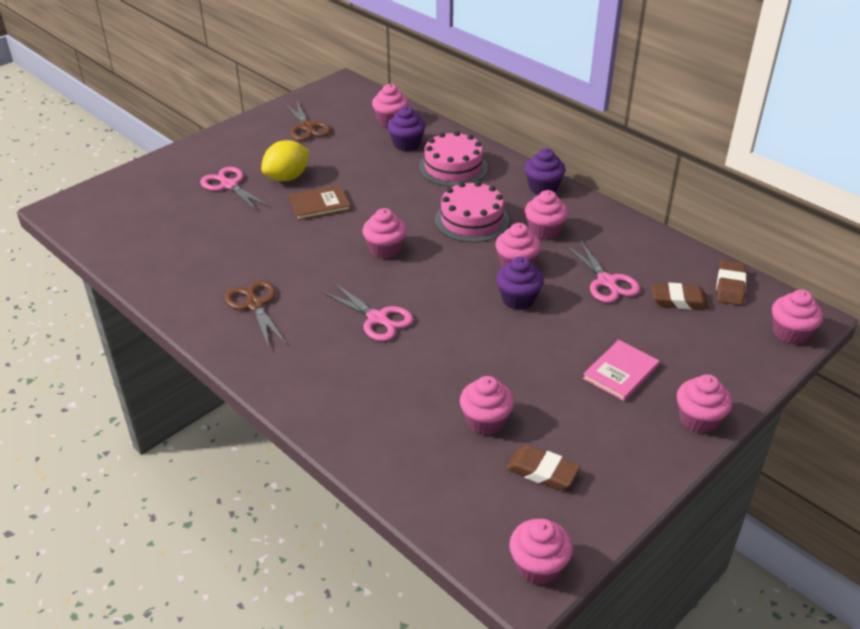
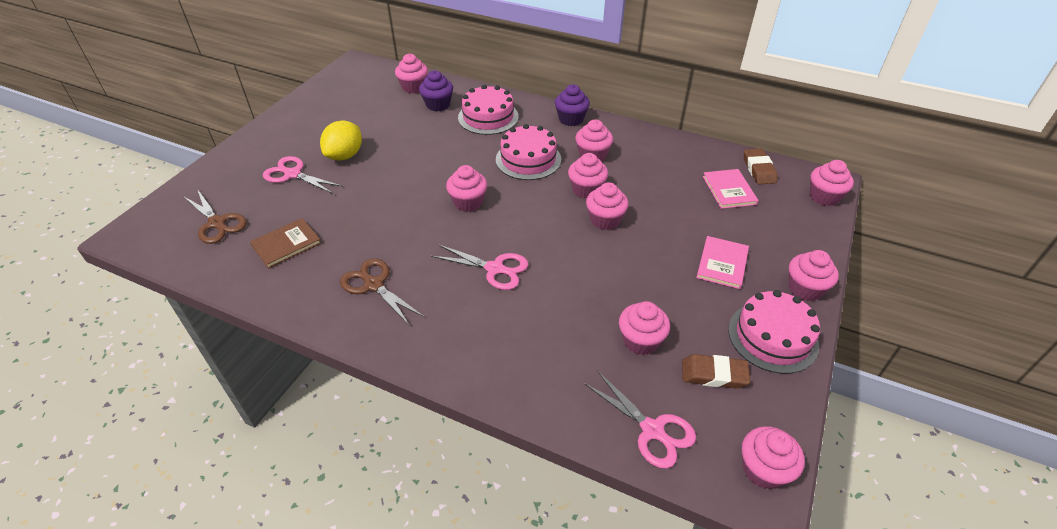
camera: 20 degrees left, 5 degrees up
(307, 127) = (341, 107): brown scissors -> brown scissors (217, 223)
(319, 204) = (387, 174): brown book -> brown book (286, 244)
(518, 299) = (605, 220): purple cupcake -> pink cupcake
(607, 282) = (666, 188): pink scissors -> pink scissors (653, 430)
(629, 455) = (772, 337): none -> pink cake
(679, 300) = (729, 190): brown eraser -> pink book

